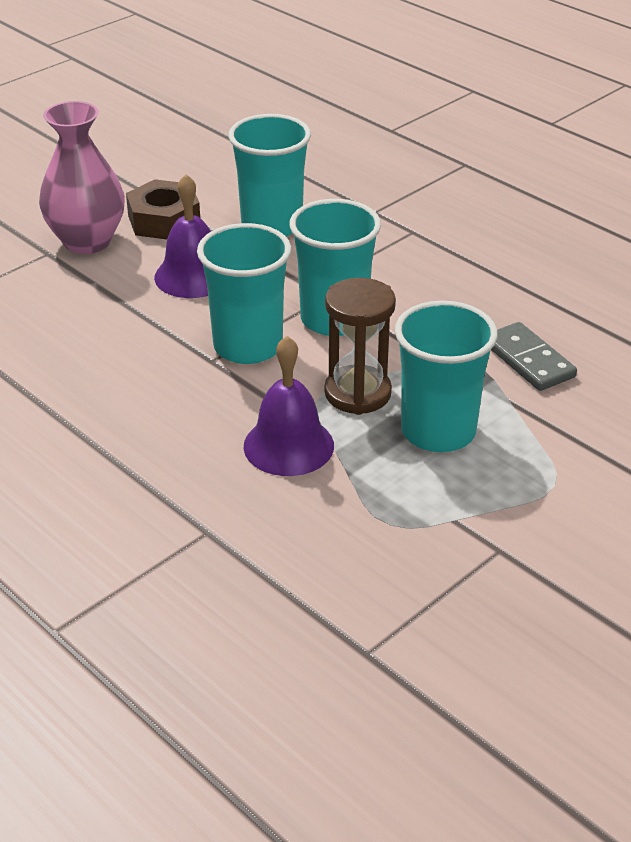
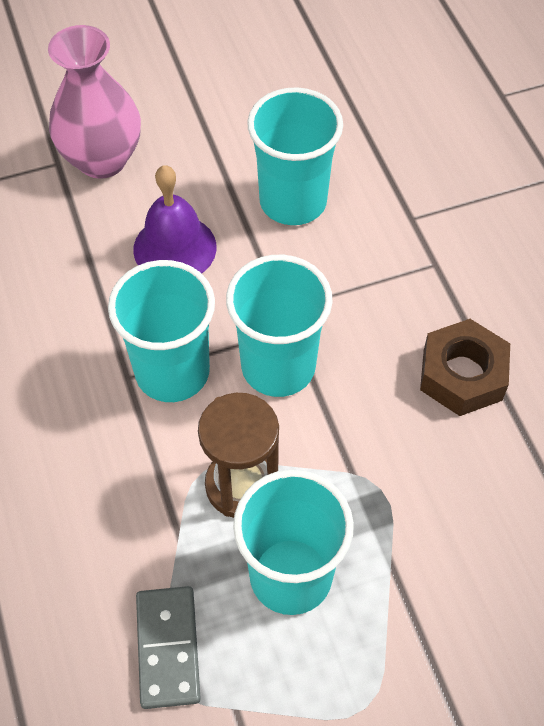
camera: 25 degrees right, 20 degrees up
(164, 220) = (191, 155): brown nut -> brown nut (462, 375)
(288, 445) = (134, 530): purple bell -> none
(528, 360) = (446, 511): grey domino -> grey domino (168, 648)

